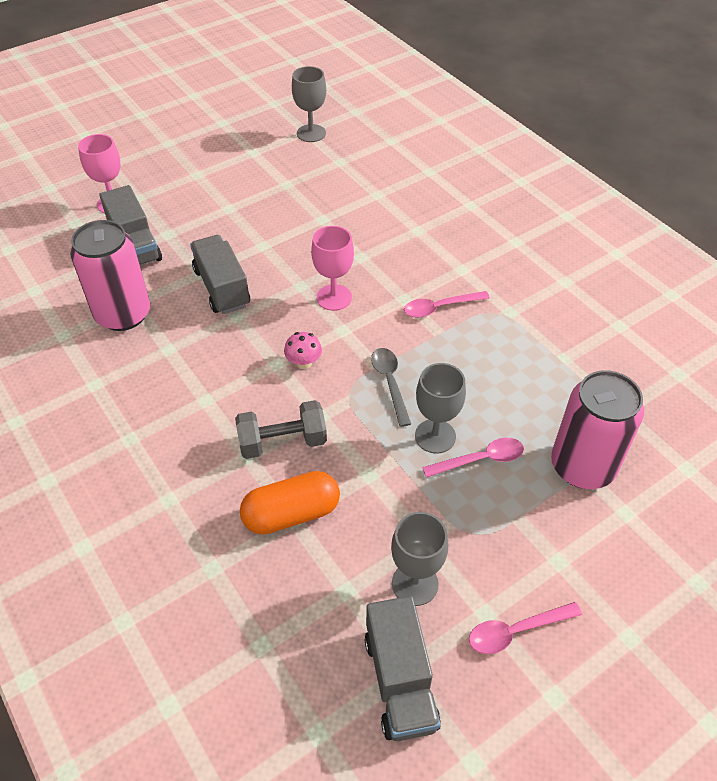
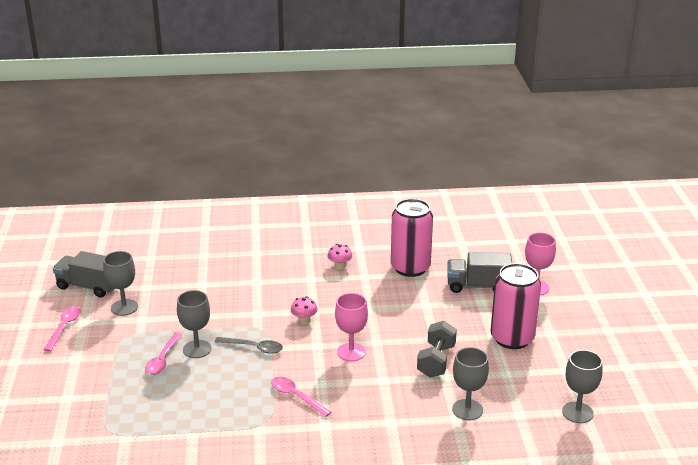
camera: 120 degrees right, 20 degrees down
(156, 383) = (340, 266): none -> pink mushroom
(222, 288) = (403, 309): grey truck -> none
(282, 442) = (253, 295): grey dumbbell -> grey dumbbell (436, 361)
(291, 514) = (205, 284): orange capsule -> none
(359, 191) = (467, 410): none -> grey goblet
(440, 307) = (296, 396): pink spoon -> pink spoon turned 60 degrees counterclockwise
(582, 466) = (112, 397): pink can -> pink can (512, 338)

